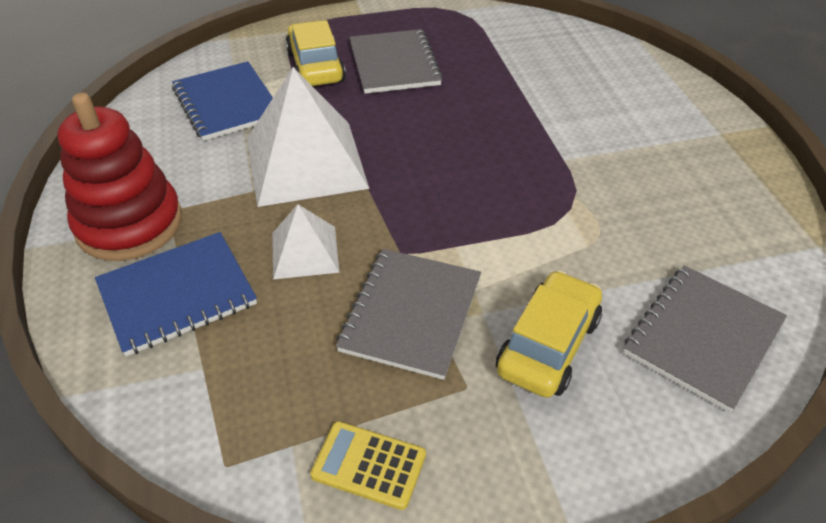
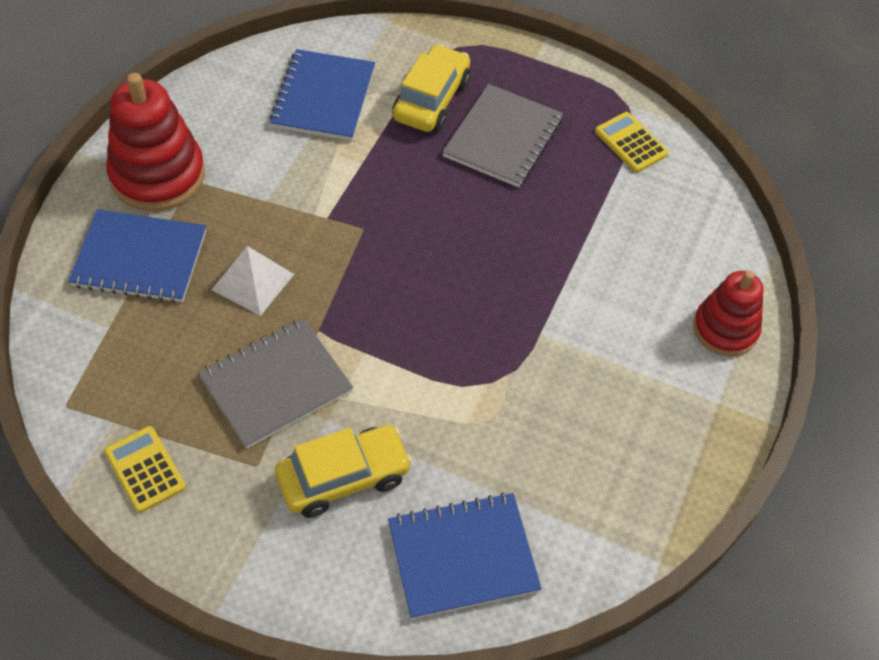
camera: 35 degrees right, 10 degrees up
(306, 162) = (329, 198): white pyramid -> none
(482, 28) = (631, 143): none -> yellow calculator
(668, 92) = (725, 329): none -> red stacking toy
(703, 337) = (463, 557): grey notebook -> blue notebook

